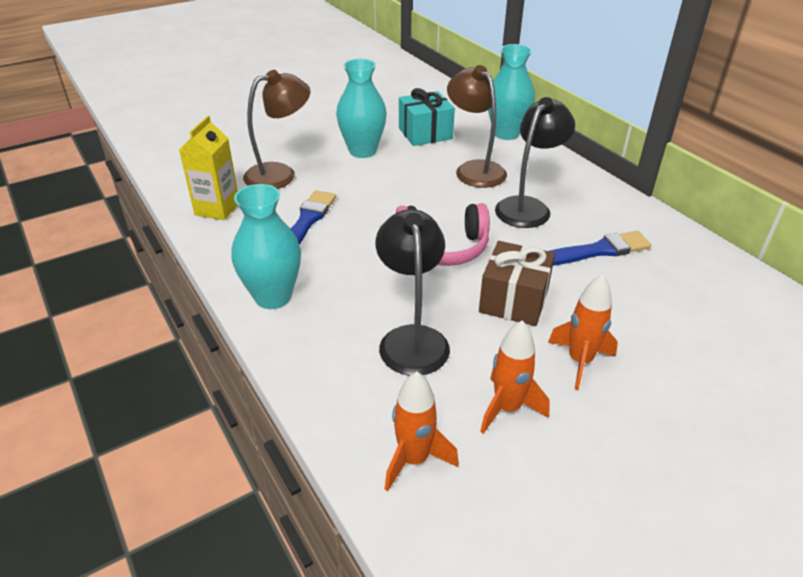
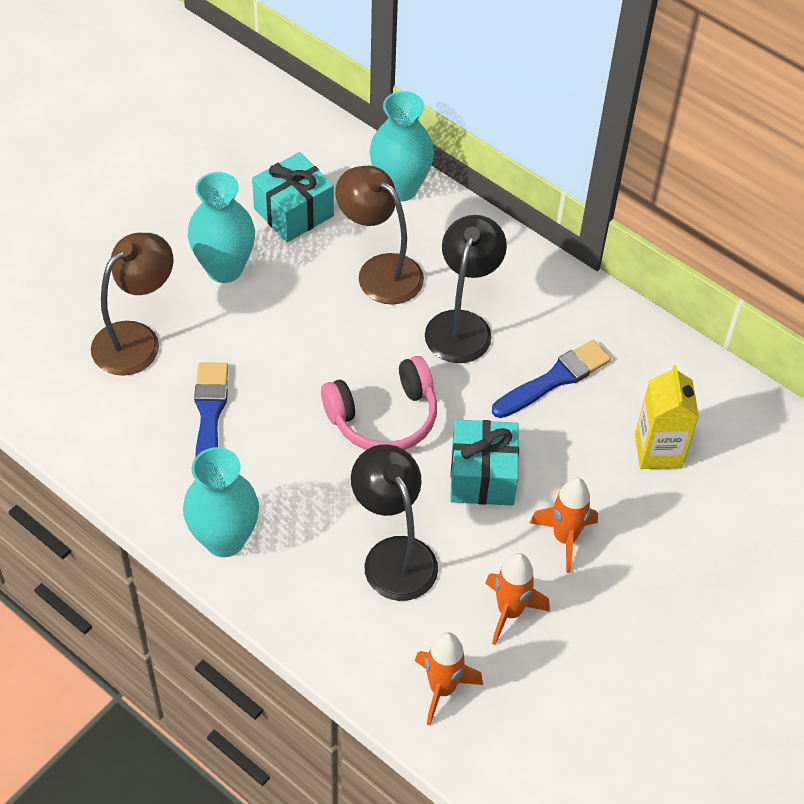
camera: 20 degrees left, 15 degrees up
(217, 209) = (88, 421): yellow carton -> yellow carton (658, 451)
(513, 300) = (482, 476): brown gift -> turquoise gift

